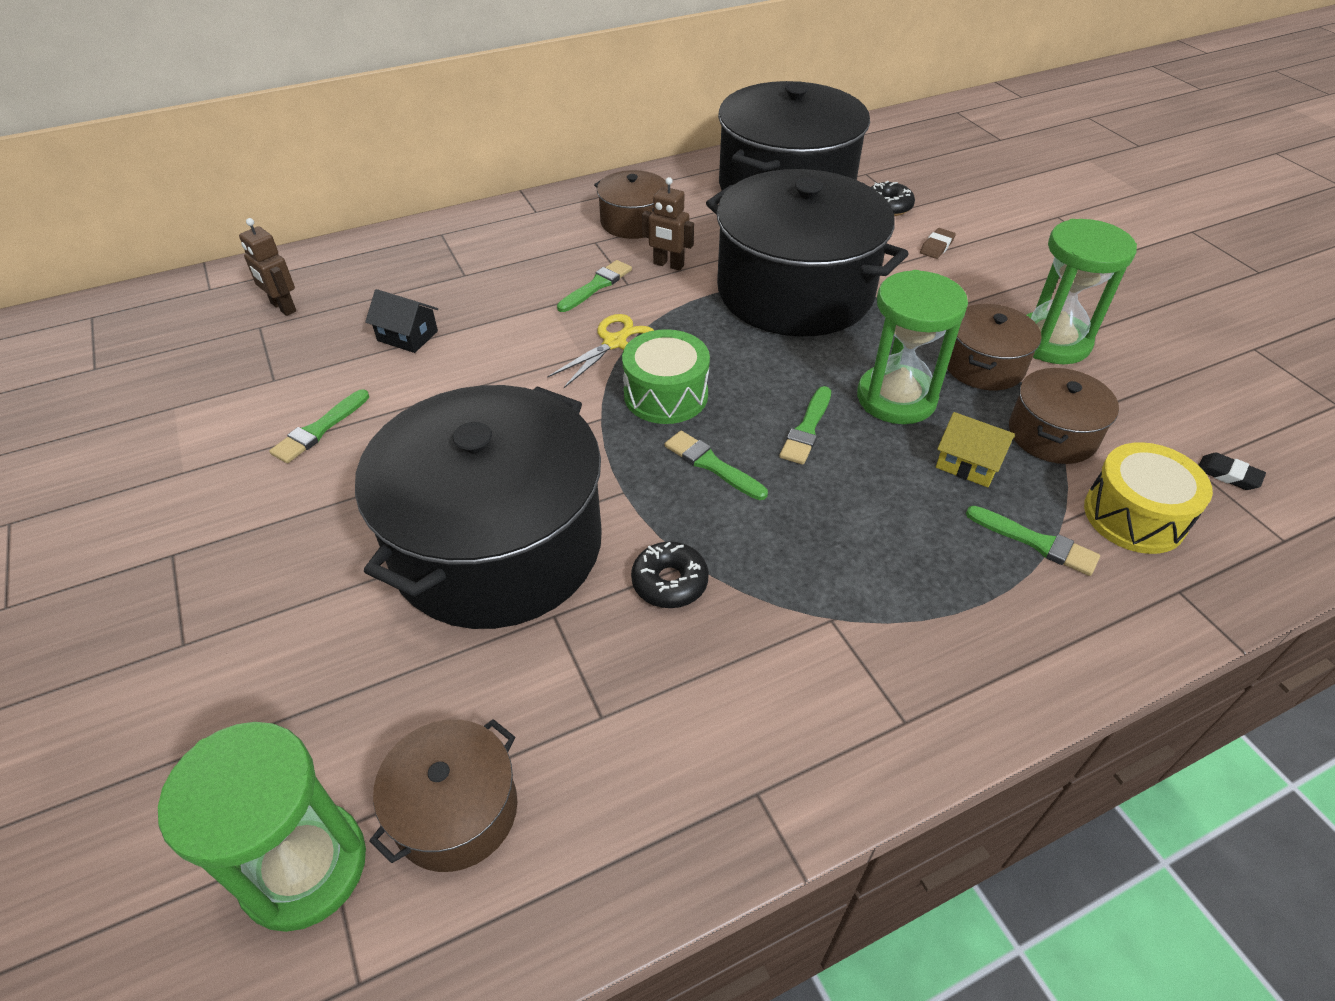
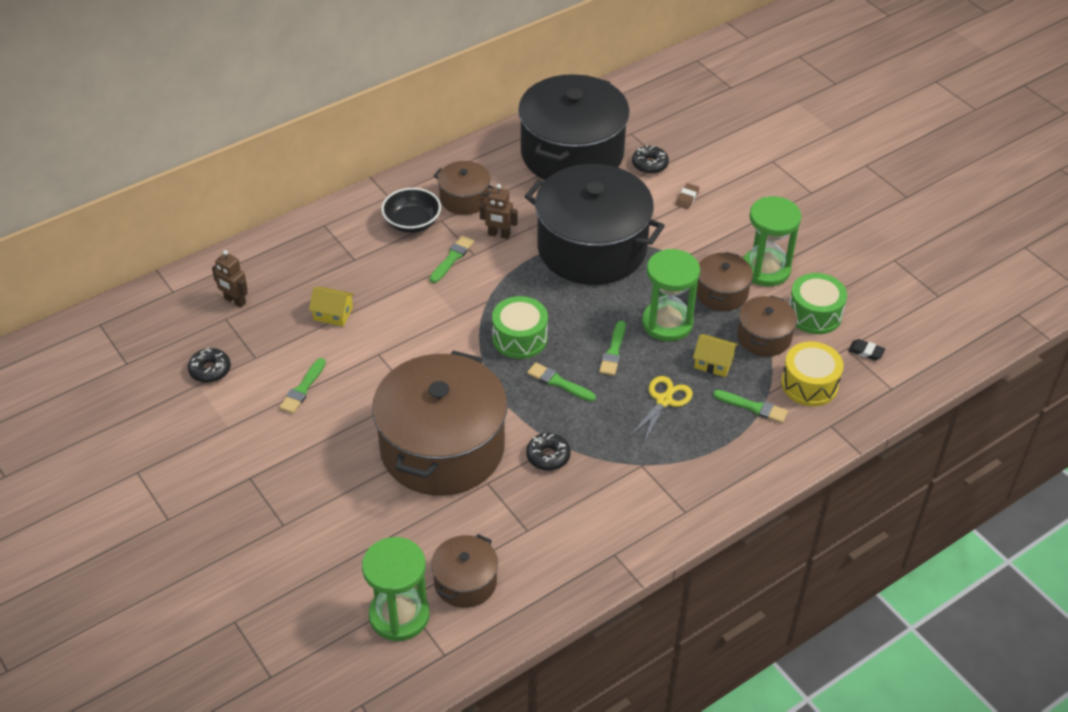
camera: 10 degrees left, 0 degrees up
(201, 389) = (210, 370): none -> black donut
(407, 336) = (333, 314): black house -> yellow house
(497, 545) = (442, 448): black pot -> brown pot
(556, 241) = (412, 222): none -> black bowl
(615, 342) = (477, 303): yellow scissors -> yellow scissors (664, 400)
(1134, 410) = (814, 314): none -> green drum

